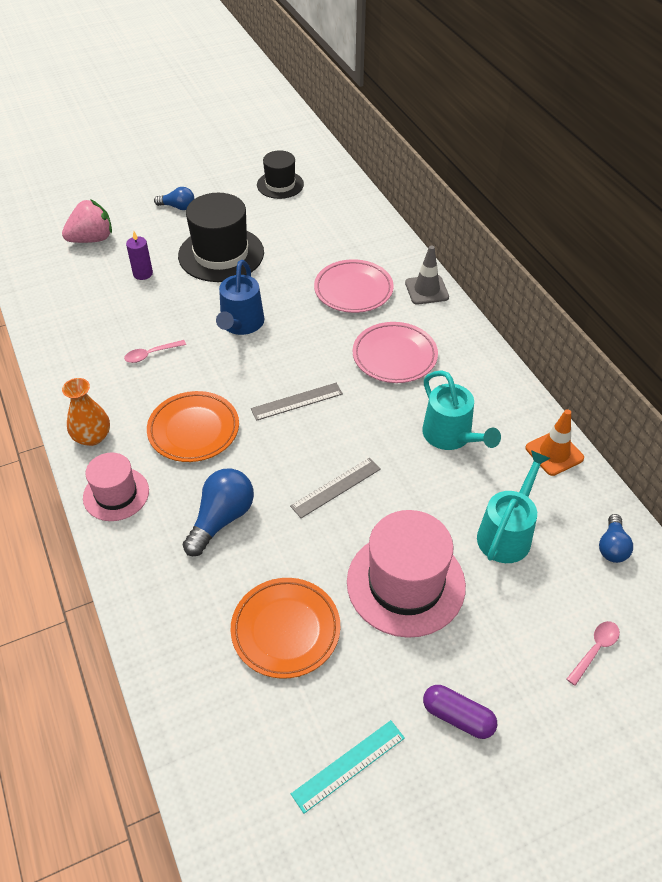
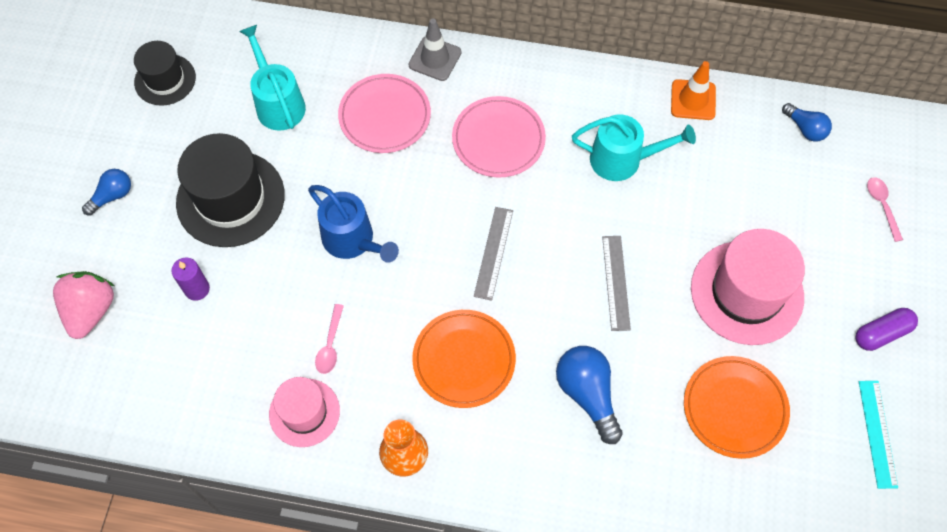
camera: 55 degrees left, 15 degrees up
(116, 494) = (495, 470): pink hat -> pink hat (304, 412)
(507, 533) = (747, 189): turquoise watering can -> turquoise watering can (278, 103)

